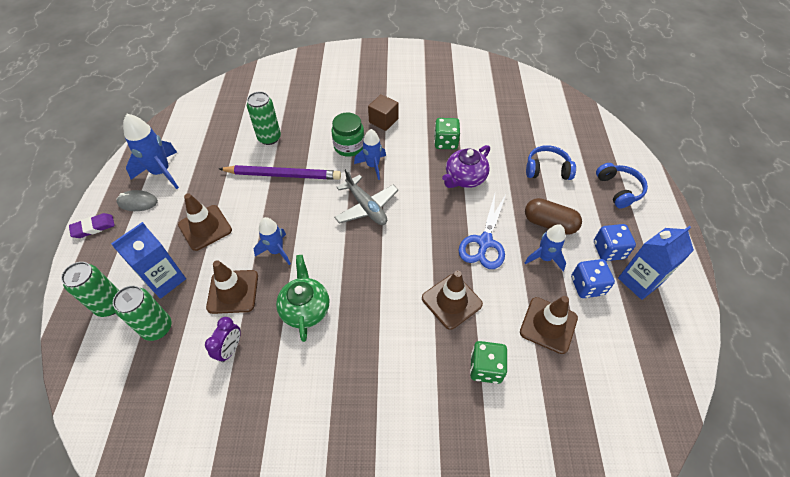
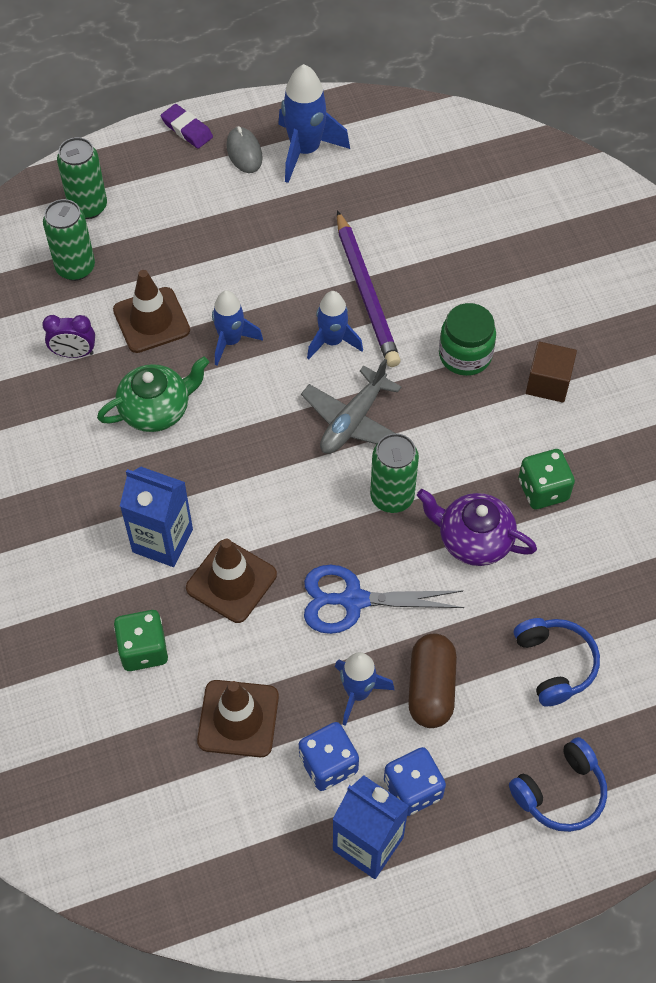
camera: 70 degrees right, 5 degrees up
(165, 280) = (141, 242): blue carton -> blue carton (162, 541)
(205, 227) = (235, 244): brown traffic cone -> none
(269, 138) = (431, 245): green can -> green can (392, 497)
(372, 166) = (439, 401): blue rocket -> blue rocket (332, 341)

